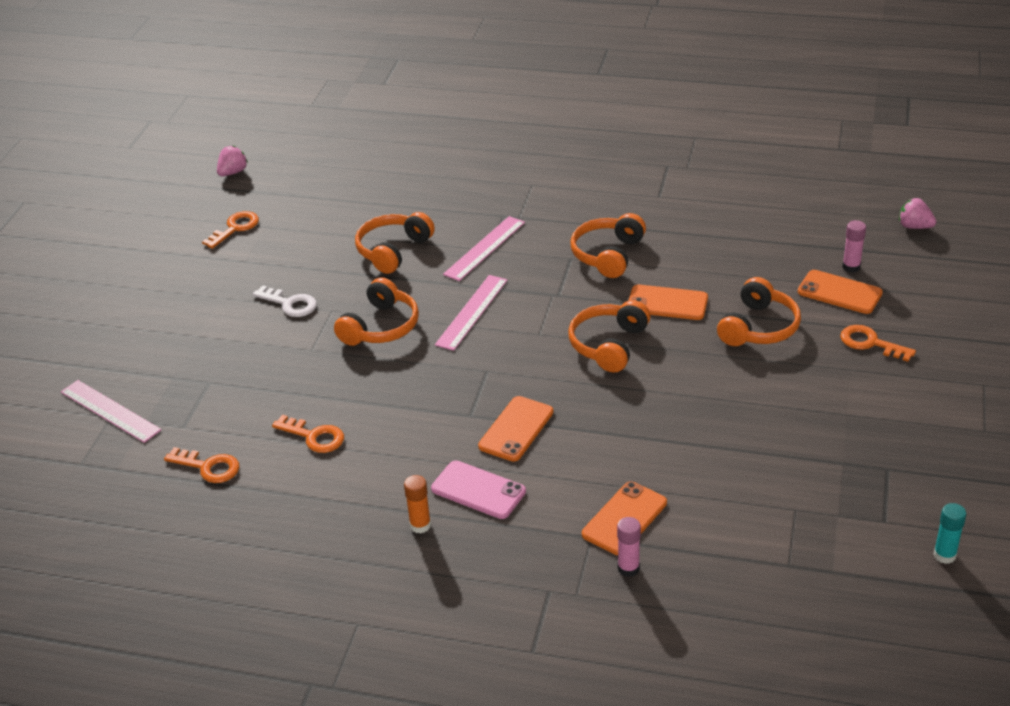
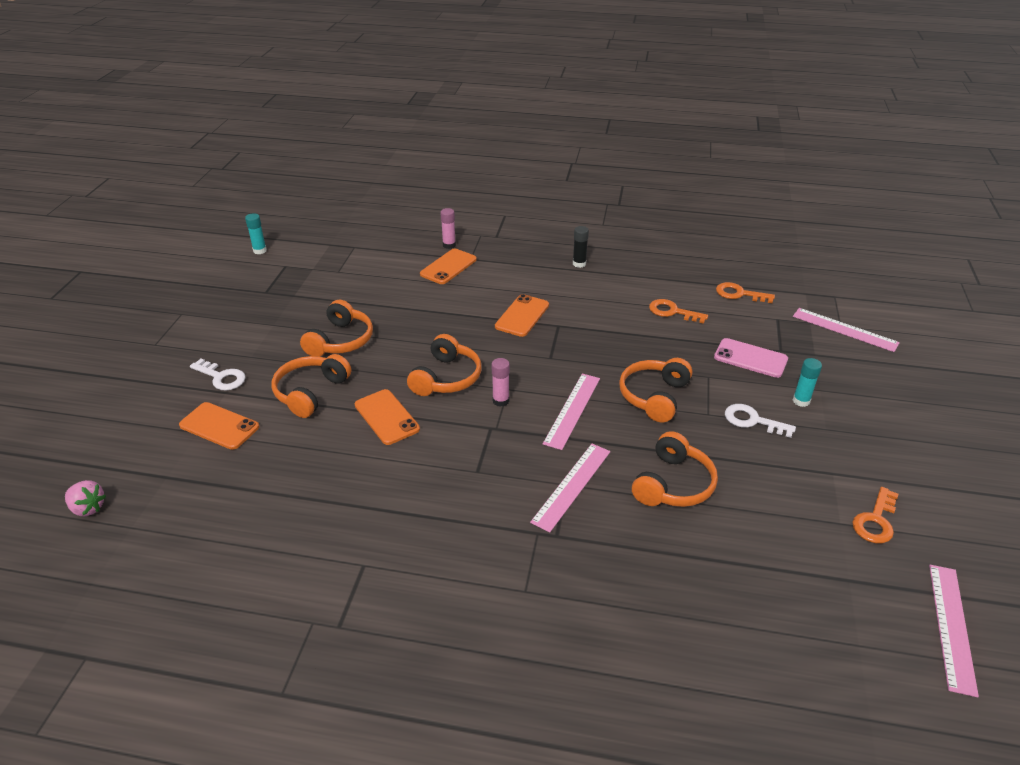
camera: 175 degrees right, 0 degrees up
(227, 324) = (801, 401): none -> turquoise glue stick
(233, 172) = (951, 626): pink strawberry -> pink ruler
(420, 525) = (579, 264): orange glue stick -> black glue stick
(478, 490) = (544, 281): pink phone -> pink phone (750, 358)
(608, 255) = (437, 474): orange headphones -> orange headphones (340, 341)
(667, 303) = (386, 417): orange phone -> orange phone turned 45 degrees clockwise
(851, 267) = (191, 455): pink glue stick -> pink glue stick (500, 401)
(870, 343) = (221, 377): orange key -> white key

